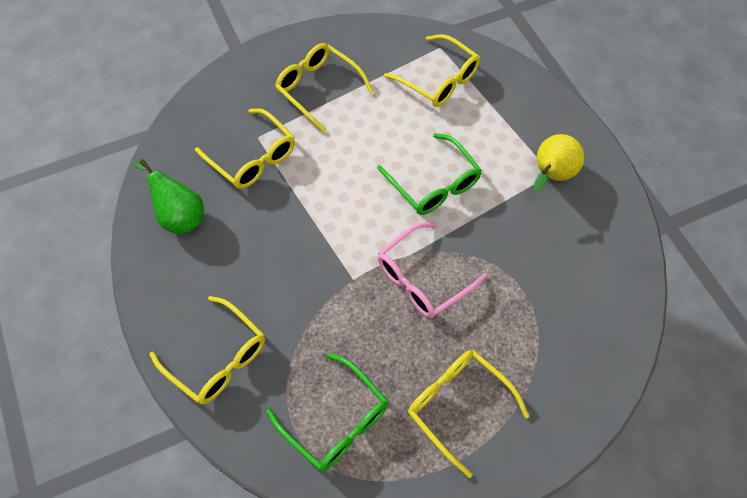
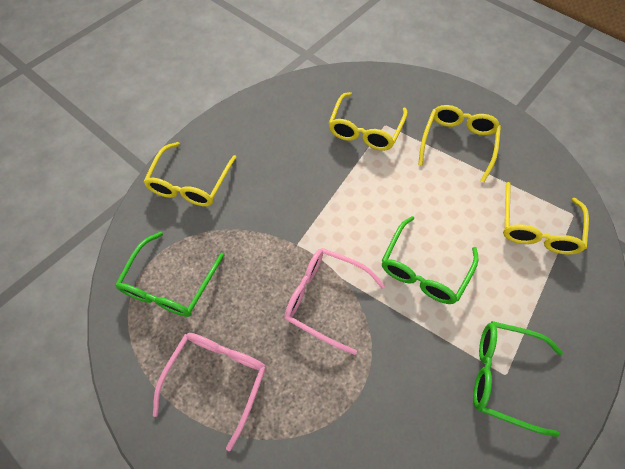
camera: 65 degrees right, 0 degrees up
(180, 216) = (291, 110): green pear -> none
(458, 405) = (217, 378): yellow glasses -> pink glasses
(551, 175) = (503, 375): yellow pear -> green glasses

